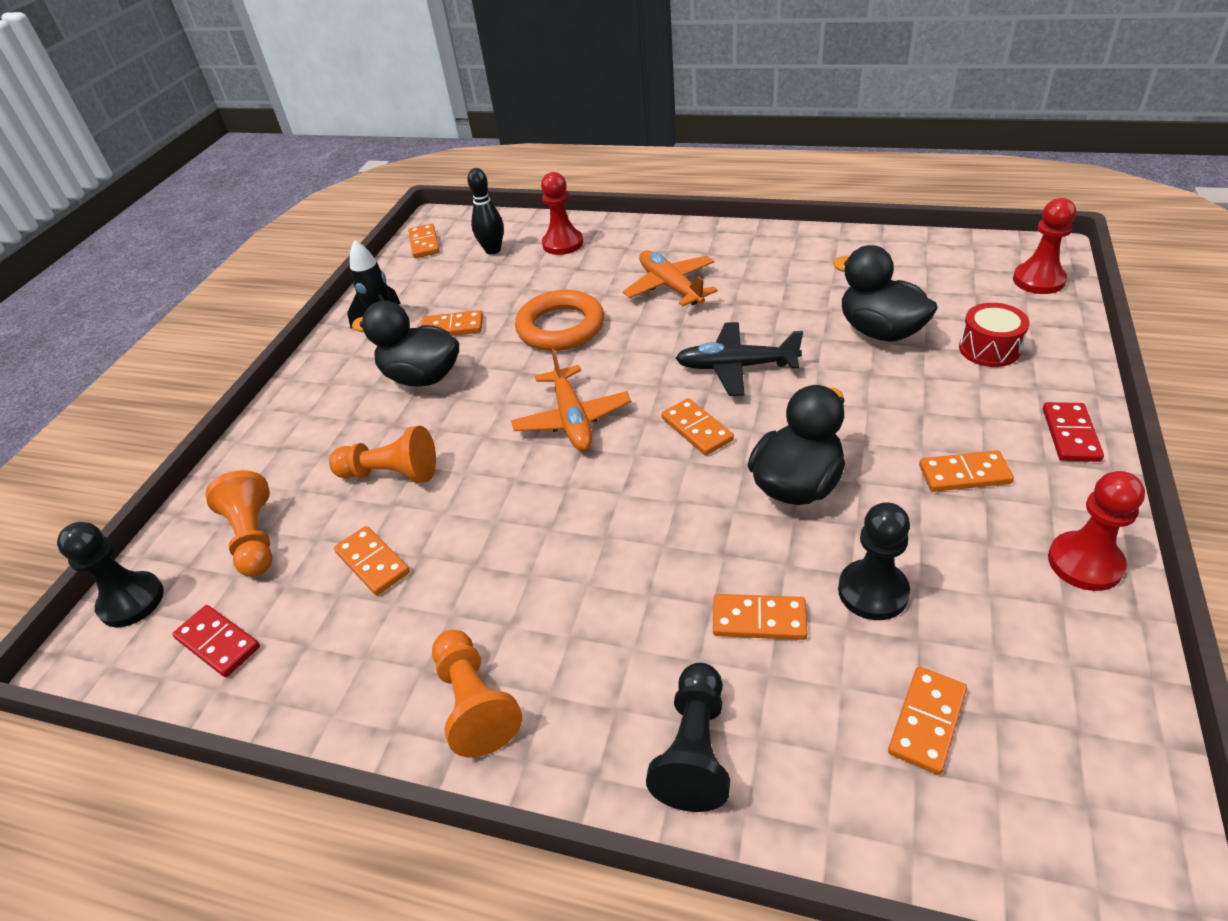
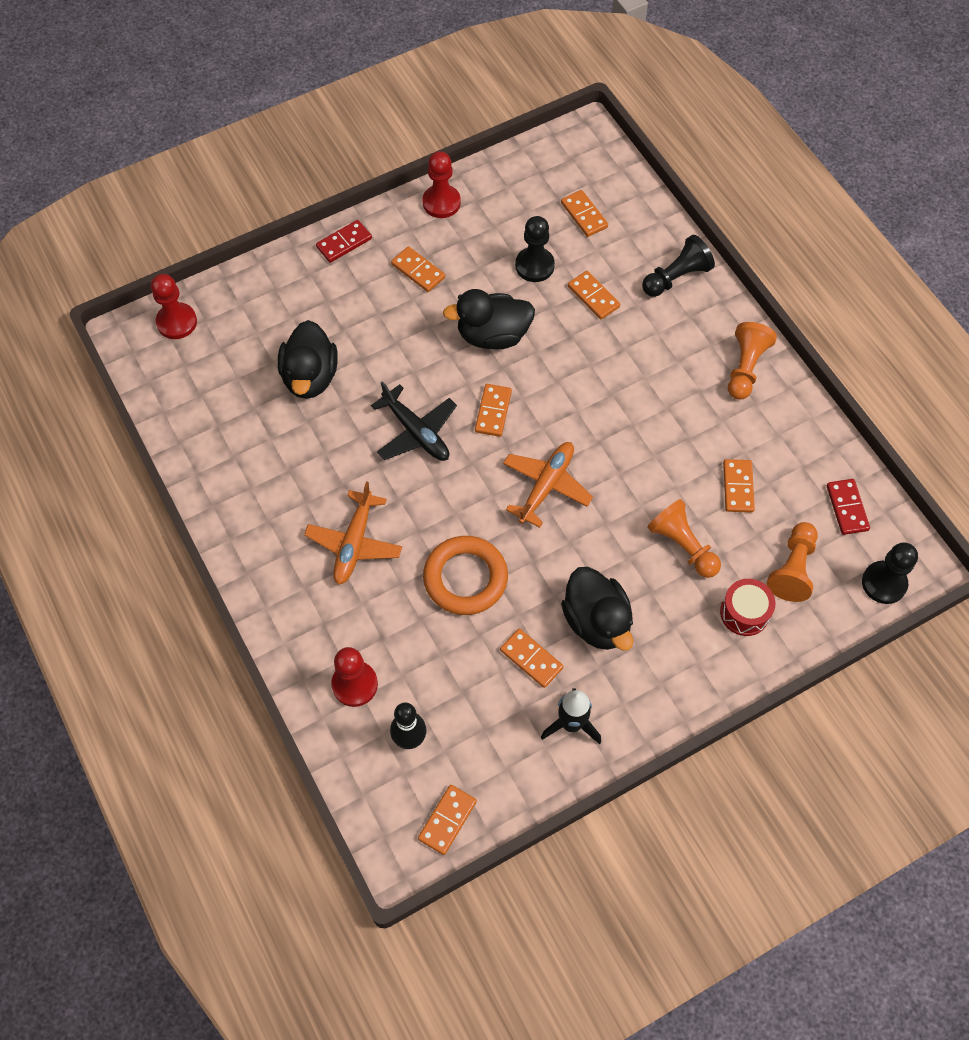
camera: 140 degrees left, 20 degrees up
(926, 721) = (584, 215): orange domino -> orange domino turned 75 degrees clockwise
(989, 349) = (286, 312): red drum -> red drum (744, 613)

